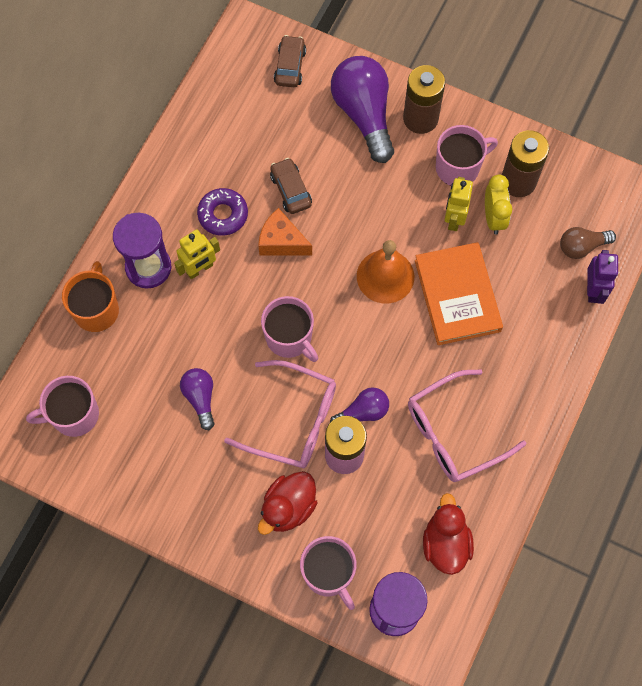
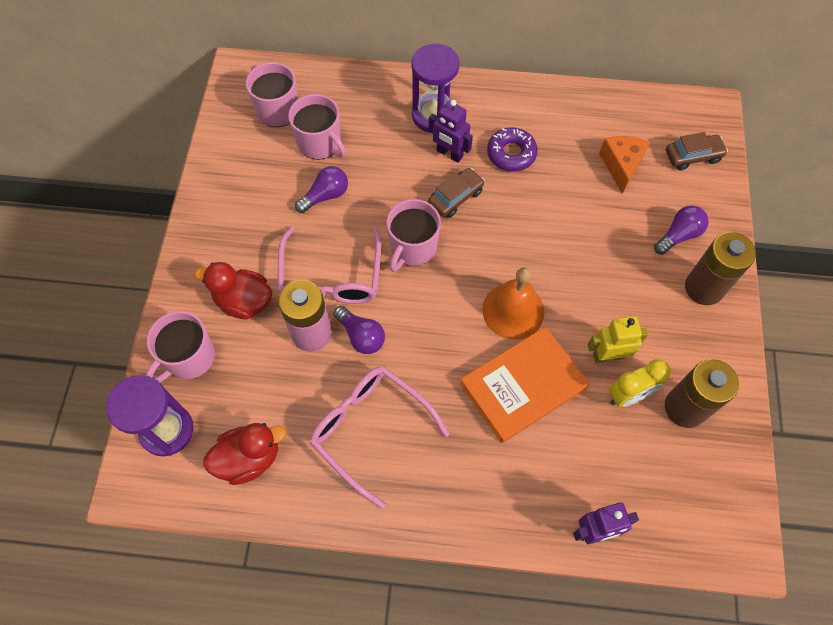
camera: 70 degrees right, 5 degrees down
(96, 309) = (378, 92): orange mug -> none
(200, 269) = (449, 154): yellow robot -> purple robot
(281, 242) = (507, 209): orange cheese -> orange cheese (621, 166)
(290, 190) = (563, 199): brown car -> brown car (455, 197)
(364, 114) = (678, 235): purple light bulb -> purple light bulb, size x0.53
(458, 167) = (668, 342): pink mug -> pink mug (320, 143)
(582, 246) = (642, 502): brown light bulb -> none

